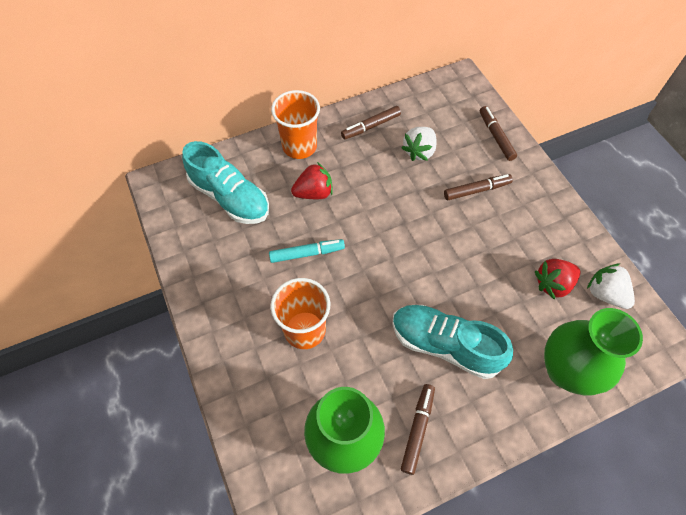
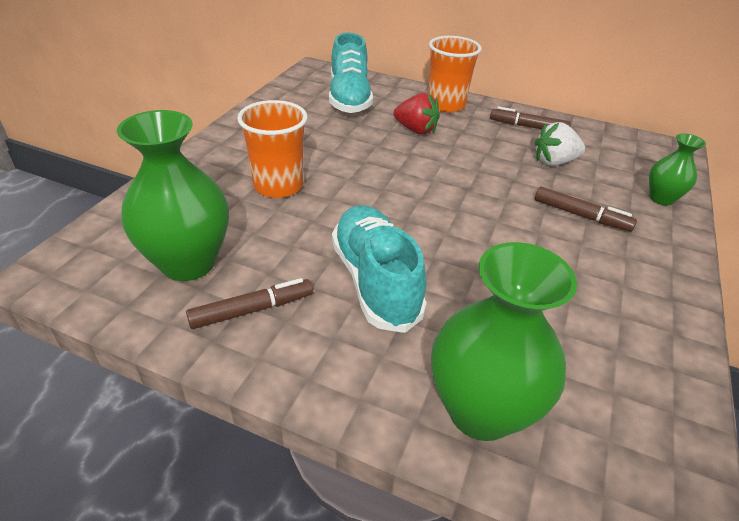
camera: 45 degrees right, 20 degrees down
(307, 253) = (354, 153): turquoise marker -> none
(496, 136) = (661, 198): brown marker -> green vase
(553, 284) = (574, 333): red strawberry -> none
(605, 294) = (642, 394): white strawberry -> none

